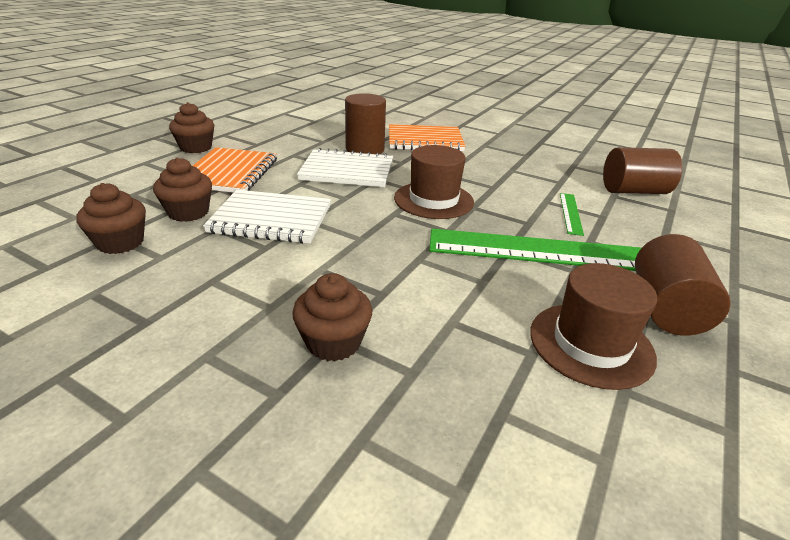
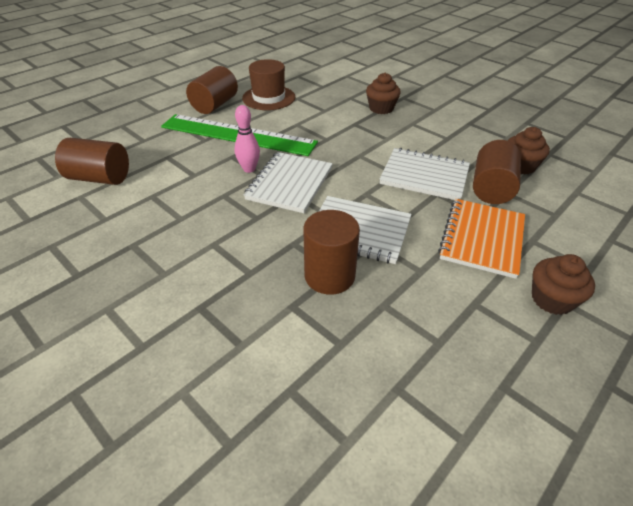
camera: 165 degrees left, 10 degrees up
(188, 212) = (491, 188): brown cupcake -> brown cylinder
(425, 141) = (238, 293): orange notebook -> none
(433, 200) = (290, 184): brown hat -> white notebook
(492, 210) = (249, 169): none -> pink bowling pin
(570, 213) = (189, 161): green ruler -> none

